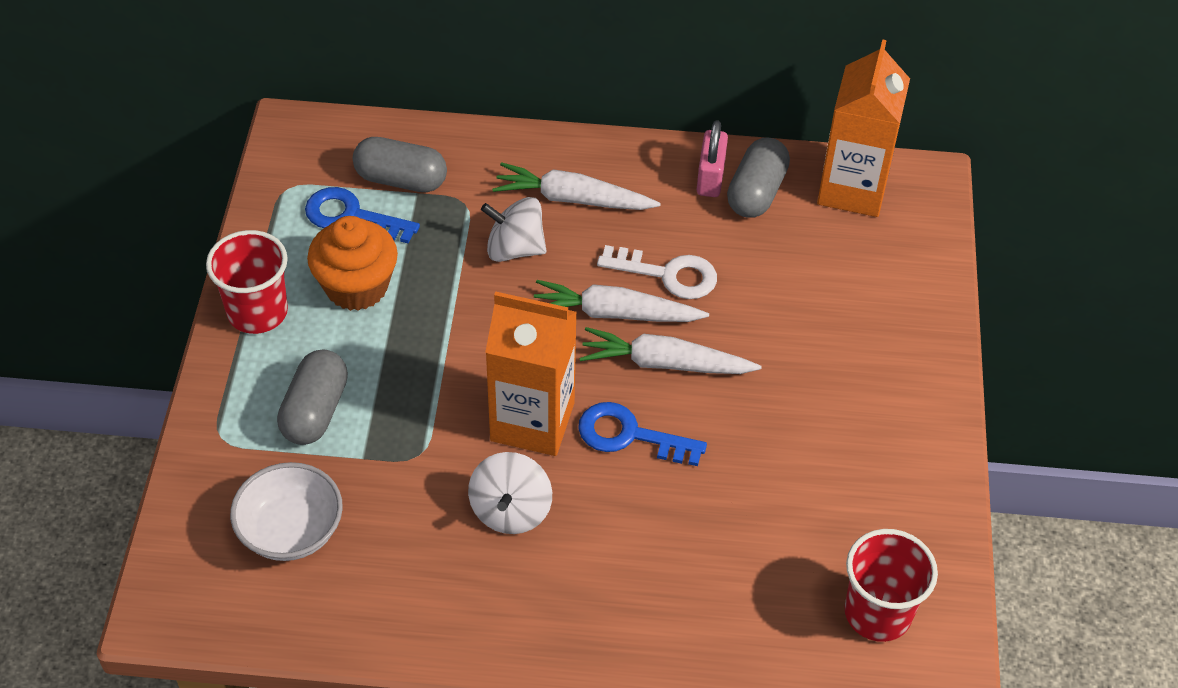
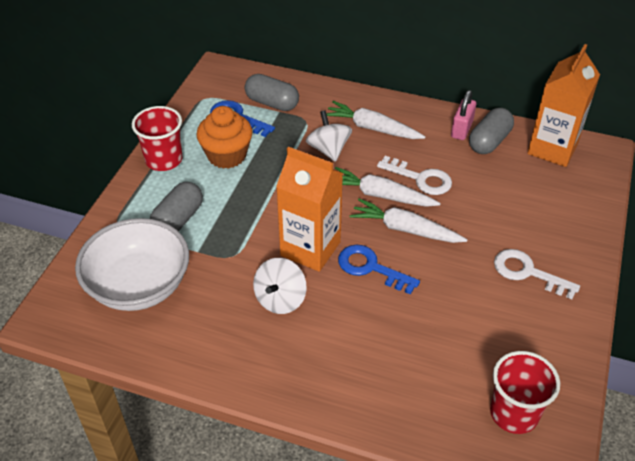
camera: 15 degrees right, 5 degrees down
(291, 531) = (139, 286): white bowl -> white bowl, size x1.53
(514, 249) = (328, 150): white spinning top -> white spinning top turned 45 degrees clockwise
(855, 400) = (527, 272): none -> white key

